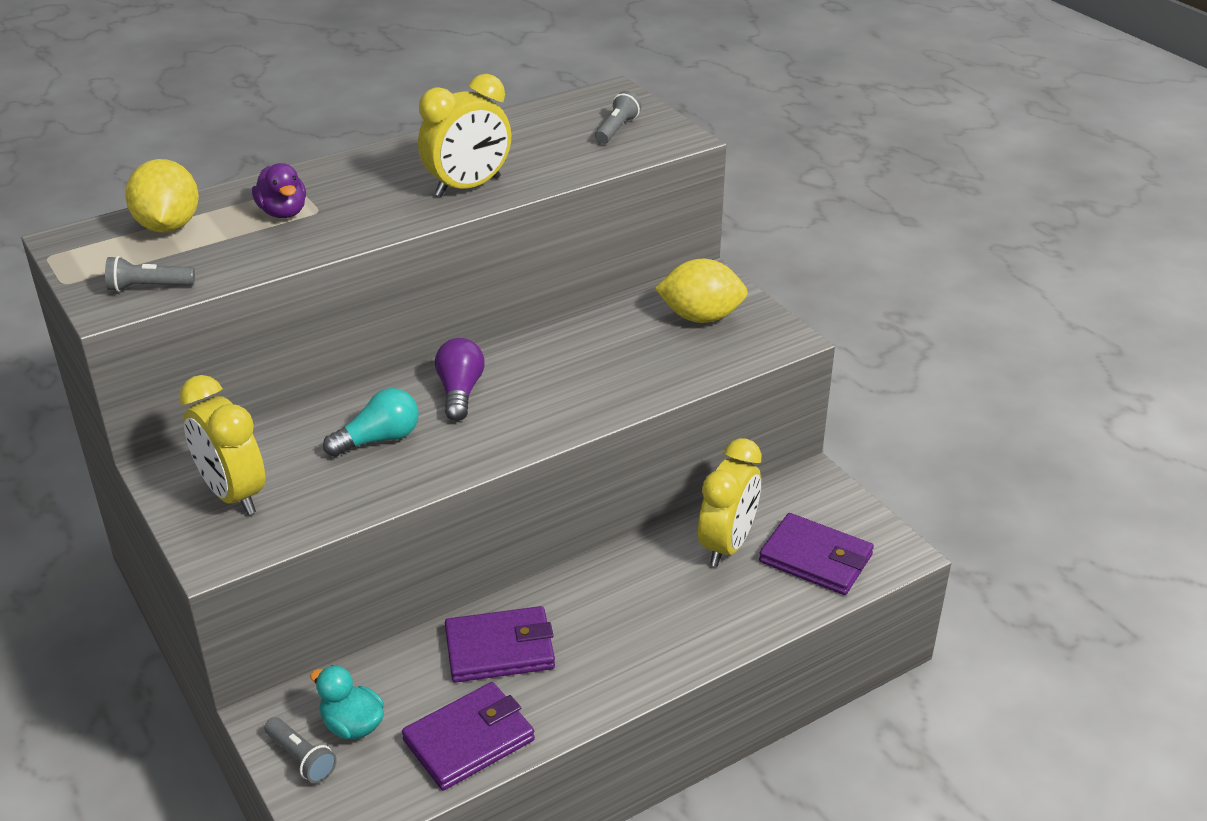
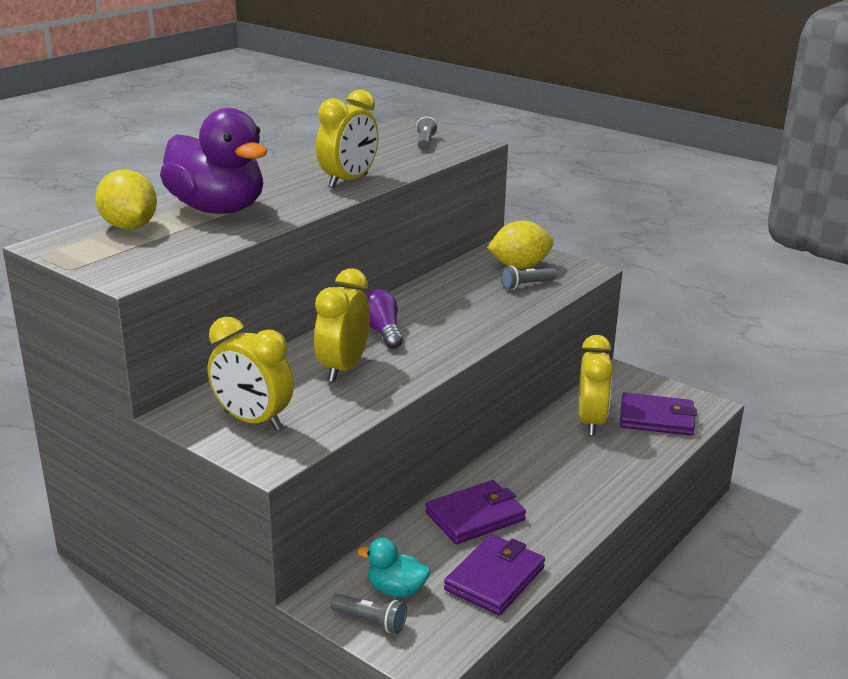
camera: 20 degrees left, 10 degrees down
(148, 287) = (148, 262): grey flashlight -> grey flashlight (526, 285)
(283, 212) = (218, 209): purple duck -> purple duck, size x2.17
(379, 439) = (343, 368): turquoise light bulb -> yellow clock

